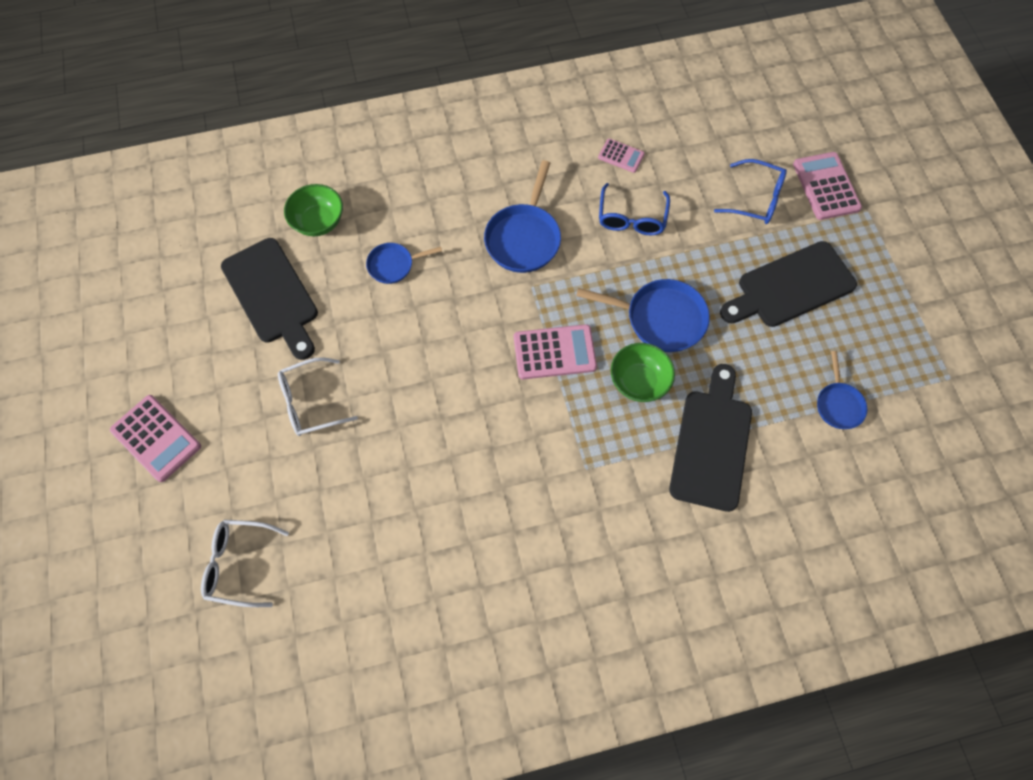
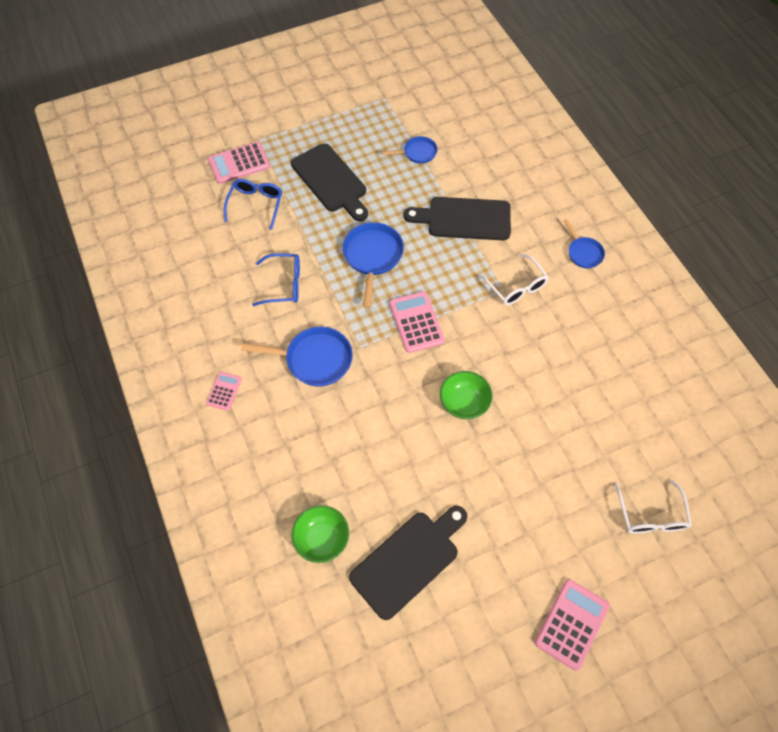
camera: 100 degrees left, 5 degrees down
(310, 402) = (503, 497): white glasses -> white glasses (516, 287)
(393, 265) = (358, 459): blue pan -> blue pan (583, 253)
(621, 156) = (221, 298): pink calculator -> pink calculator (224, 391)
(639, 381) = (427, 265): green bowl -> green bowl (464, 403)

